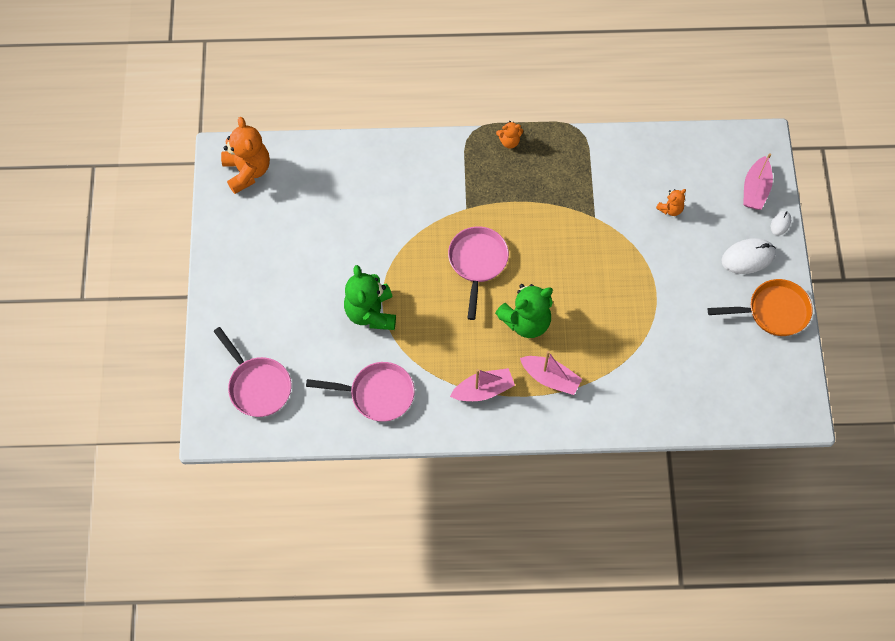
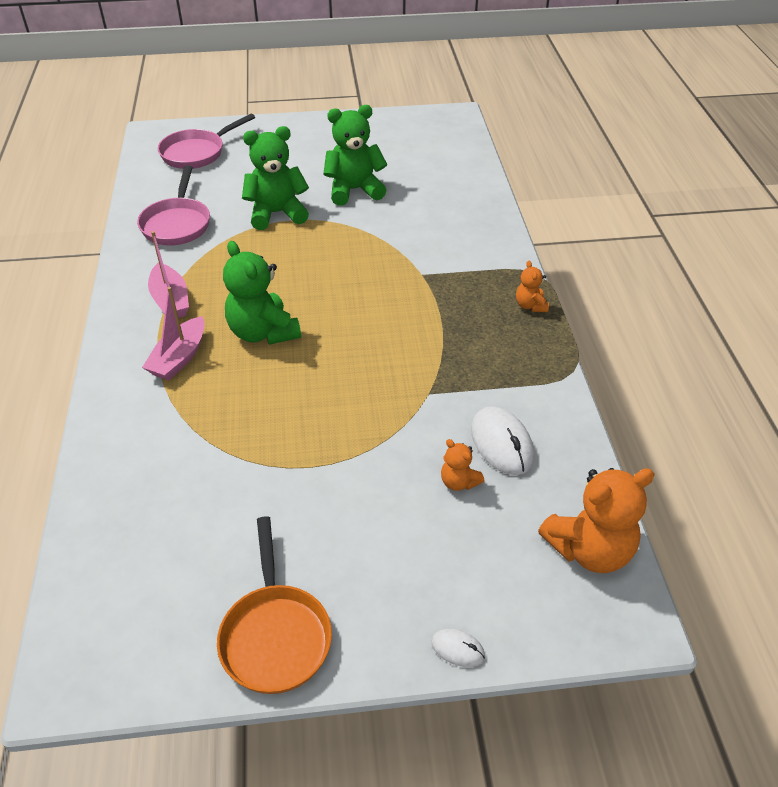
camera: 85 degrees right, 20 degrees down
(247, 171) = (439, 129): orange teddy bear -> orange teddy bear (589, 549)
(342, 249) = (354, 190): none -> green teddy bear
(477, 262) = (346, 287): pink pan -> none
(748, 257) = (381, 594): white mouse -> white mouse (501, 444)
(755, 189) = (522, 606): pink boat -> none

